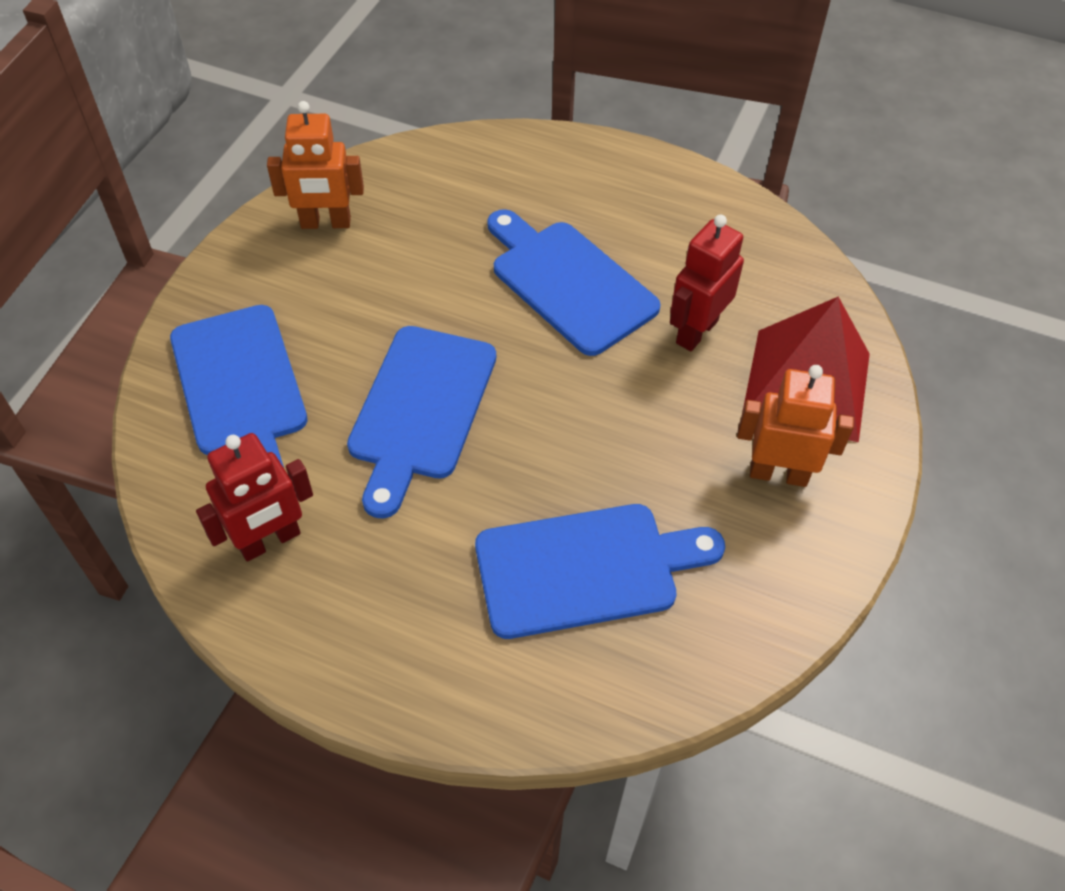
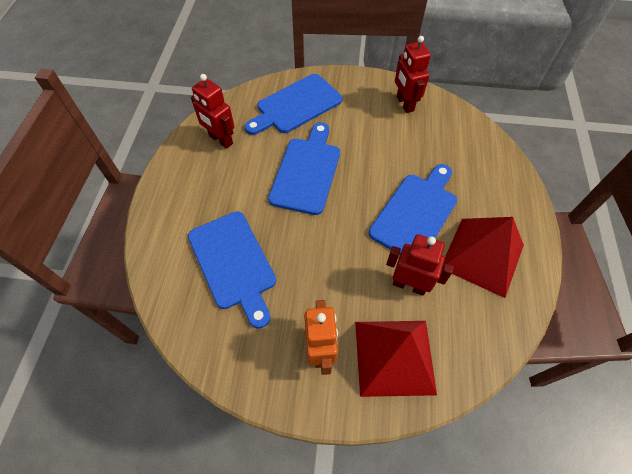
camera: 75 degrees right, 5 degrees up
(325, 223) = (404, 104): orange robot -> red robot
(421, 409) = (306, 171): blue cutting board -> blue cutting board turned 105 degrees clockwise
(671, 232) = (482, 256): none -> red pyramid

